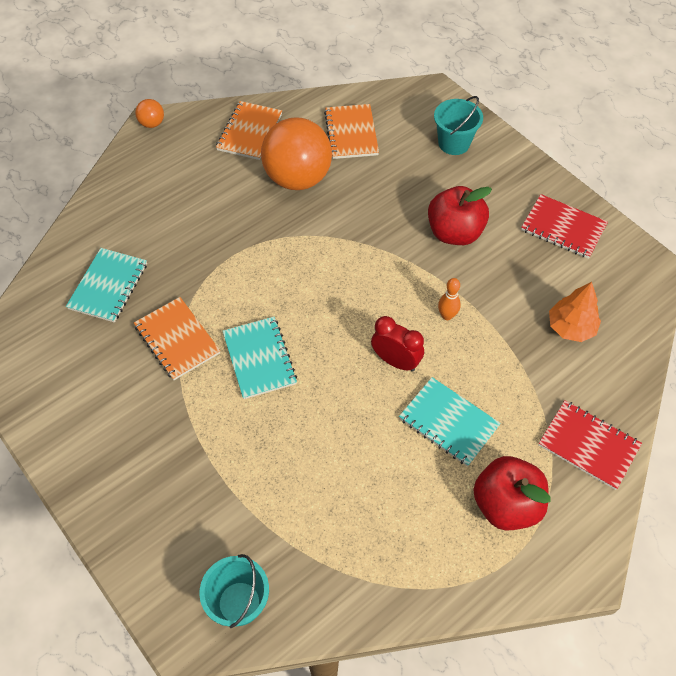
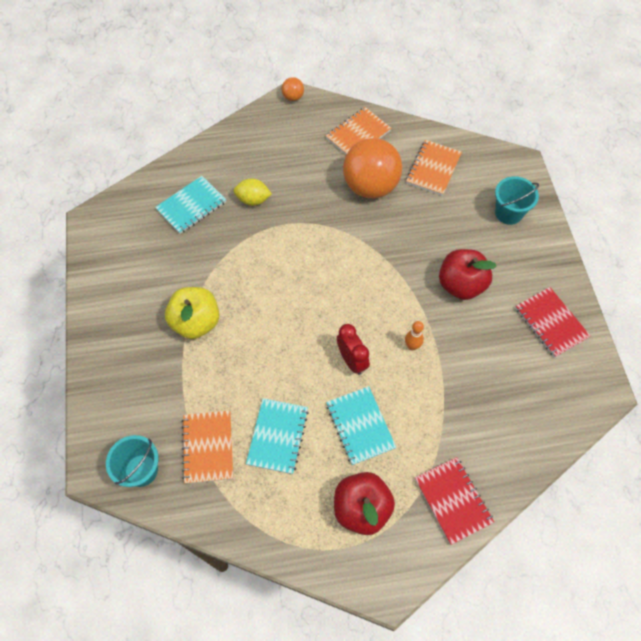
camera: 30 degrees right, 5 degrees up
(177, 248) = (253, 200): none -> yellow lemon
(177, 339) = (213, 267): orange notebook -> orange notebook (208, 447)
(197, 408) = (196, 322): none -> yellow apple
(259, 359) = (258, 309): turquoise notebook -> turquoise notebook (277, 436)
(570, 327) = (502, 404): orange tree -> none

